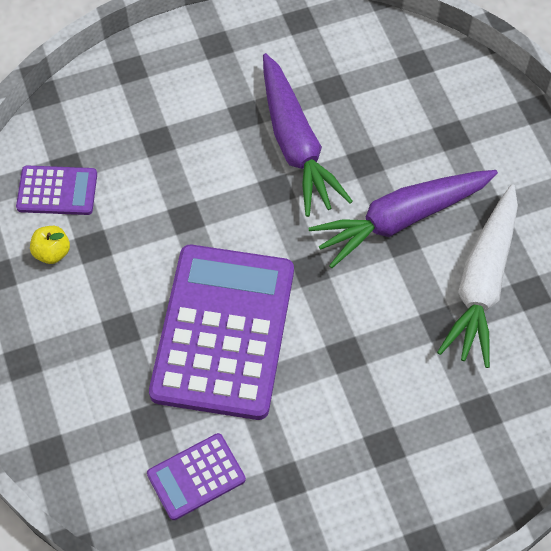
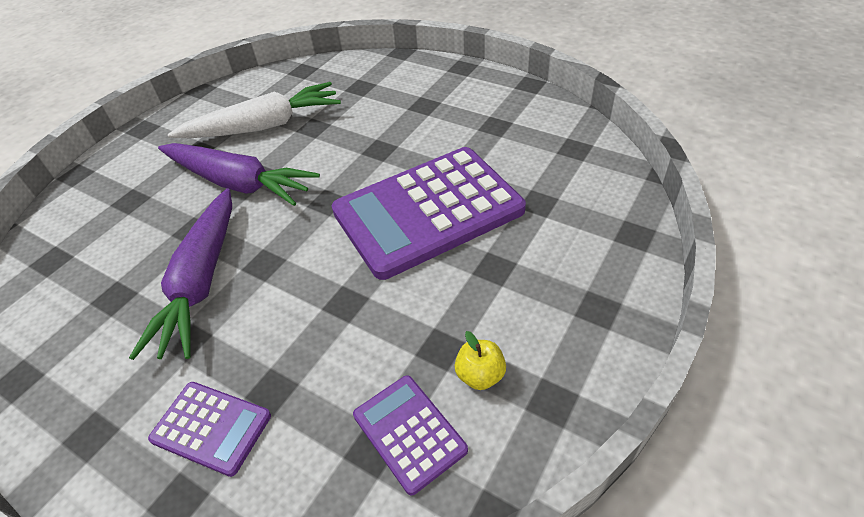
camera: 125 degrees left, 15 degrees down
(196, 477) = (544, 158): purple calculator -> purple calculator (211, 427)
(296, 144) = (201, 281): purple carrot -> purple carrot turned 150 degrees clockwise

